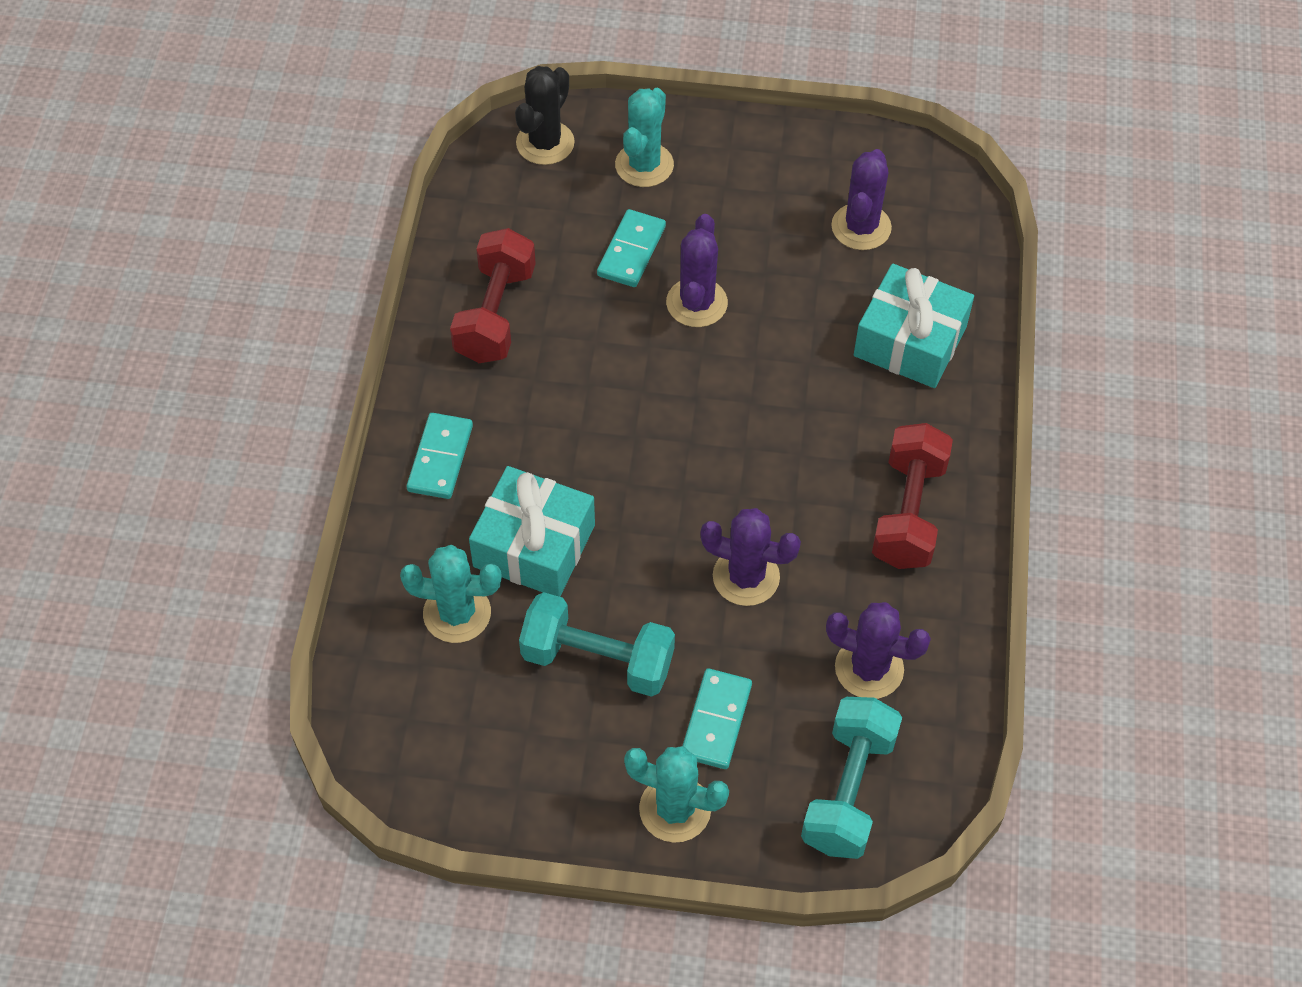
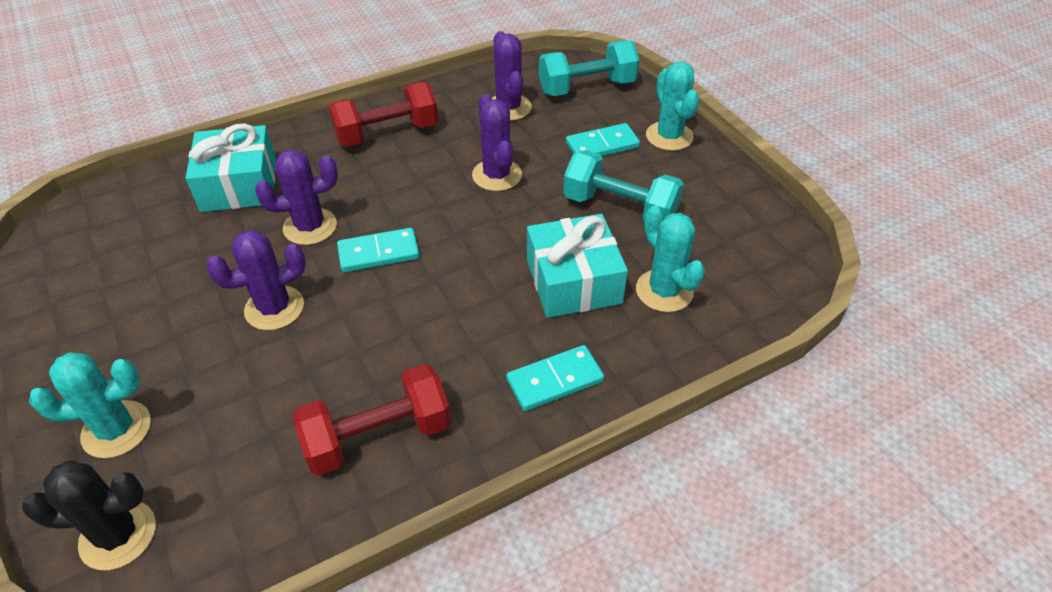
camera: 125 degrees left, 10 degrees down
(597, 660) = (620, 208): turquoise dumbbell -> turquoise dumbbell turned 45 degrees counterclockwise
(631, 251) = (239, 380): turquoise domino -> turquoise domino (378, 253)
(861, 227) = (131, 253): purple cactus -> purple cactus (310, 227)

